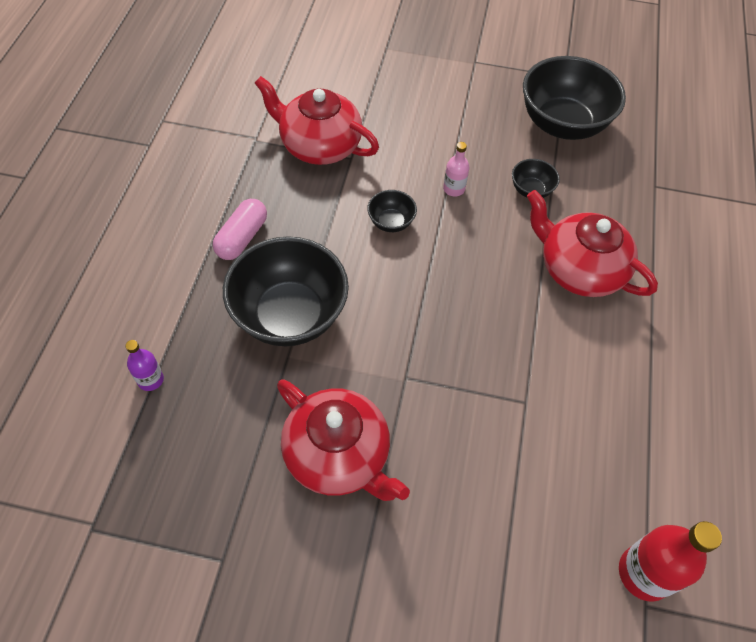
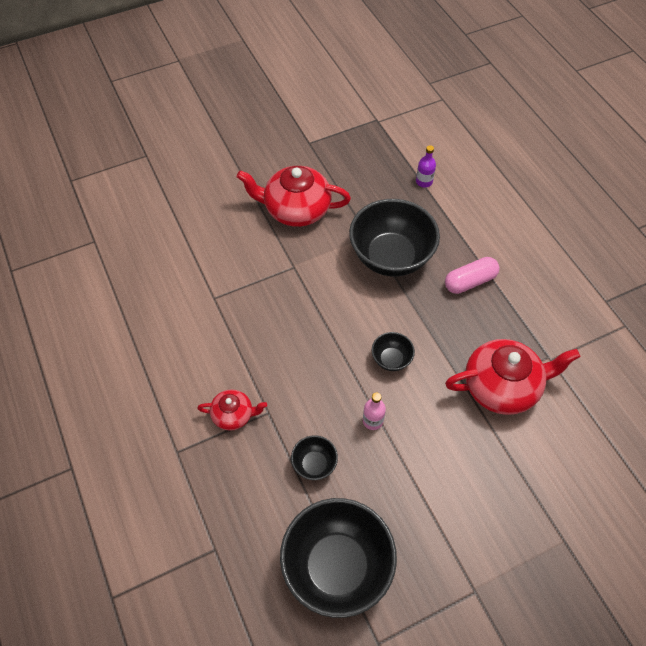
camera: 145 degrees right, 0 degrees up
(242, 238) = (470, 282): pink capsule -> pink capsule turned 75 degrees clockwise
(579, 269) = (233, 415): red teapot -> red teapot, size x0.53
(644, 573) = (100, 254): red bottle -> none

